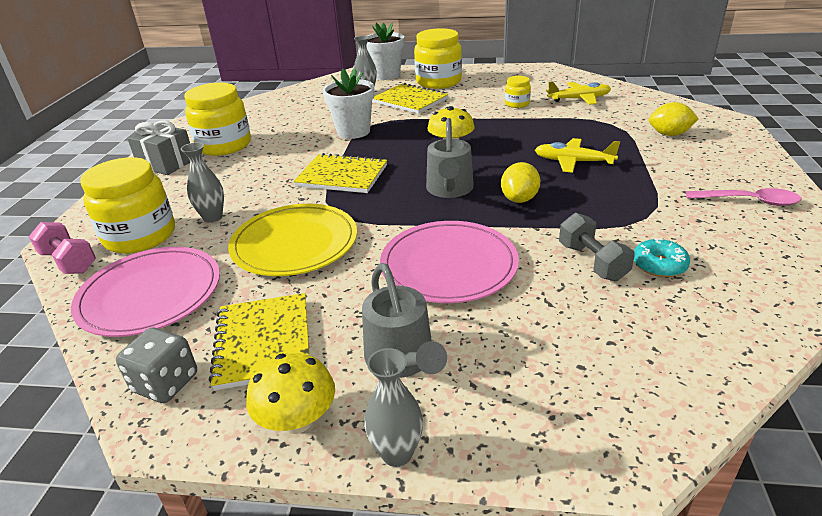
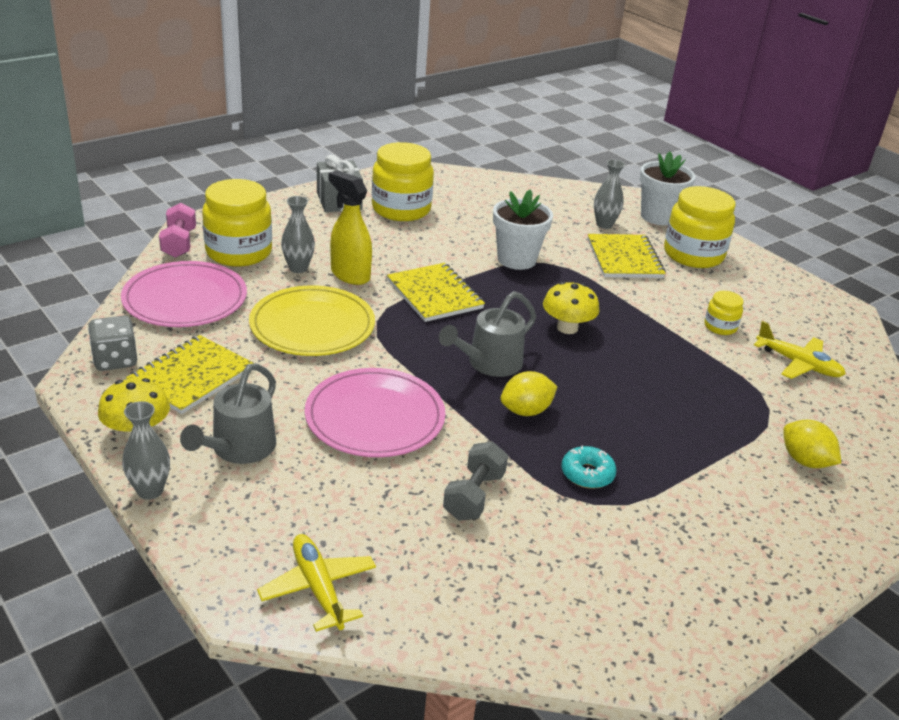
camera: 40 degrees right, 0 degrees up
(261, 199) = (350, 275): none -> yellow spray bottle
(573, 162) = (643, 415): yellow plane -> yellow plane (318, 588)
(659, 265) = (518, 539): turquoise donut -> turquoise donut (587, 474)
(749, 201) = (722, 567): pink spoon -> none

